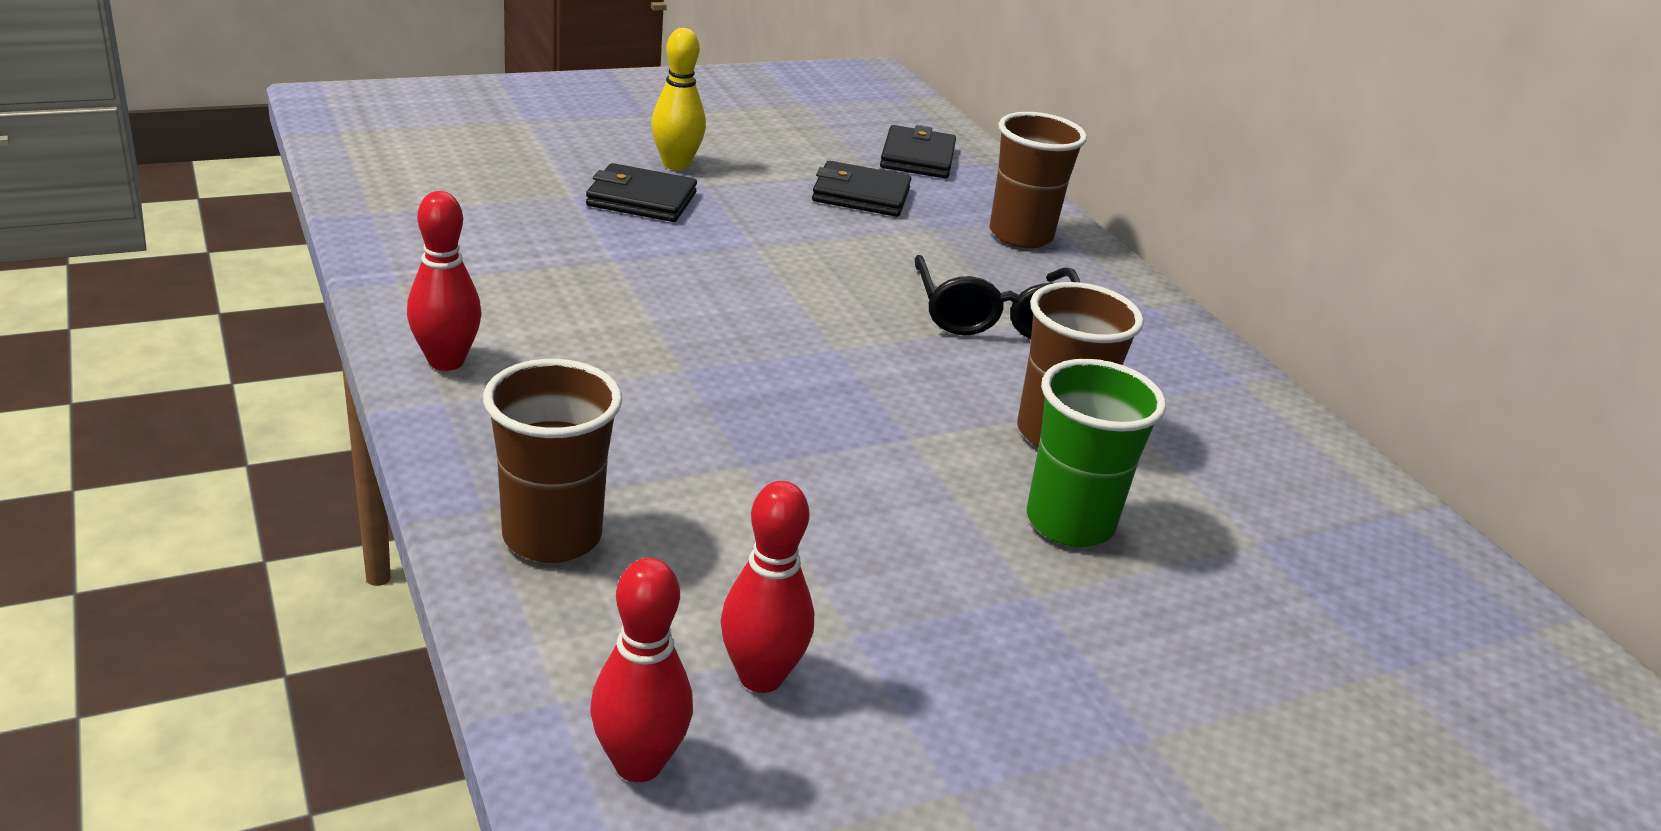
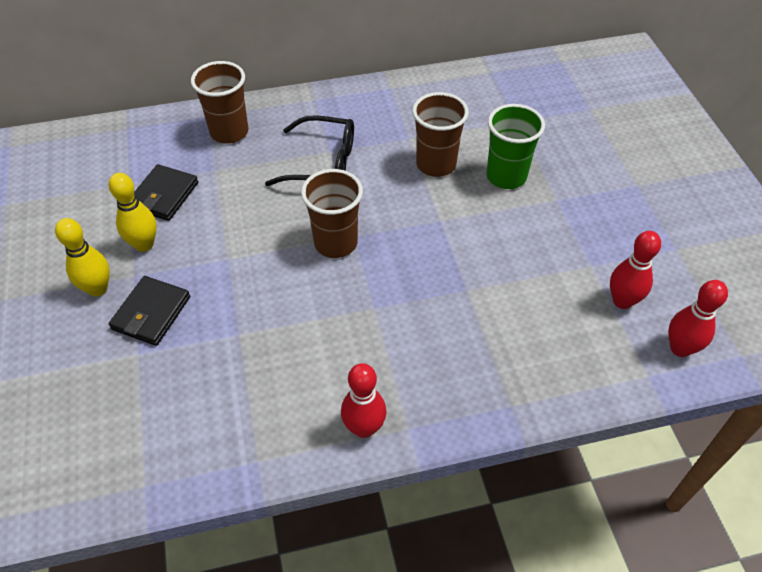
camera: 75 degrees left, 20 degrees up
(552, 536) = (533, 375): brown cup -> brown cup (335, 243)
(762, 188) = (144, 244): none -> yellow bowling pin
(917, 158) = (113, 158): black wallet -> none

